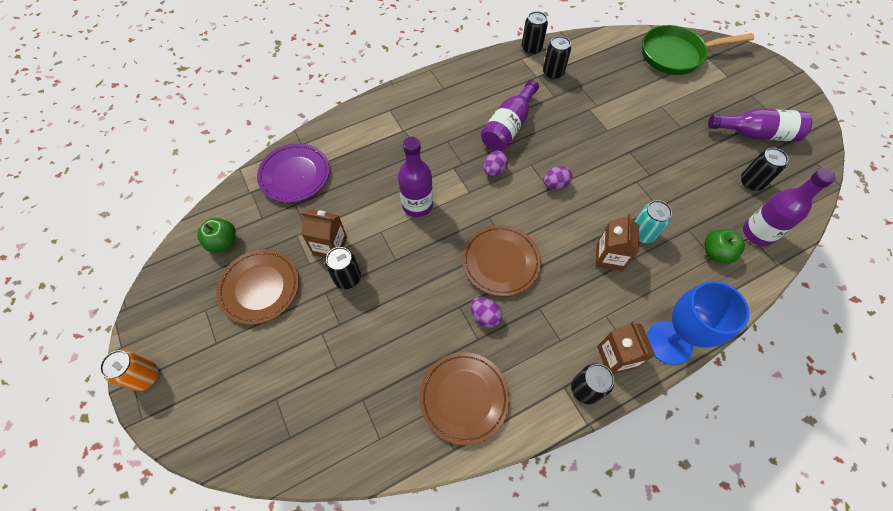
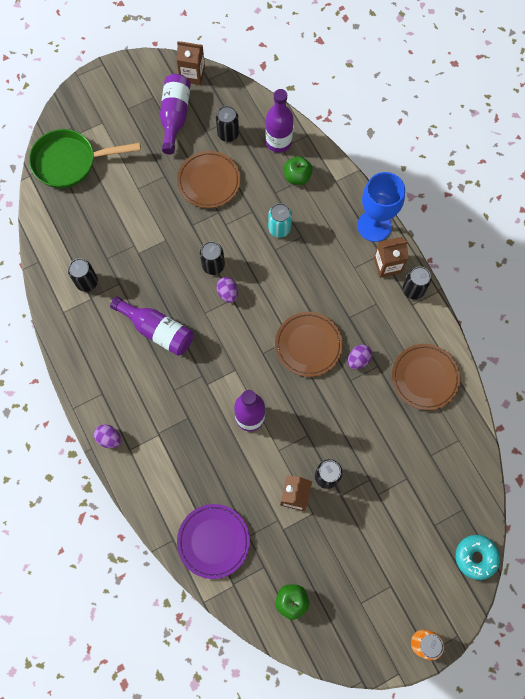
camera: 90 degrees left, 10 degrees up
(227, 450) = (475, 557): none -> turquoise donut
(260, 288) = (338, 555): brown plate -> brown plate (209, 181)
(494, 170) = (211, 346): purple egg -> purple egg (109, 438)
(531, 48) = (49, 301): black can -> black can (213, 265)
(609, 257) = (302, 257): brown carton -> brown carton (192, 74)
(676, 55) = (70, 162): green pan -> green pan turned 90 degrees clockwise

